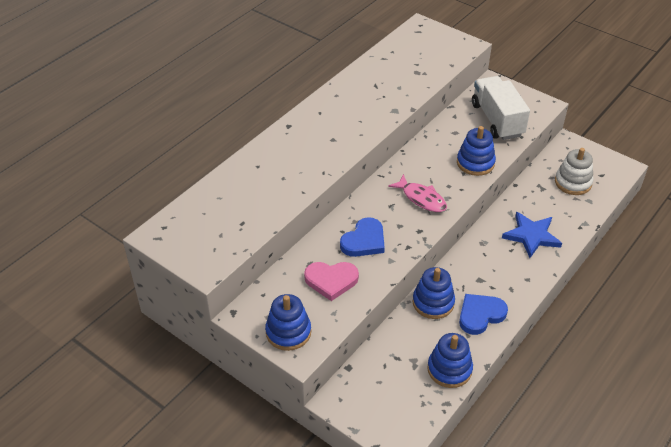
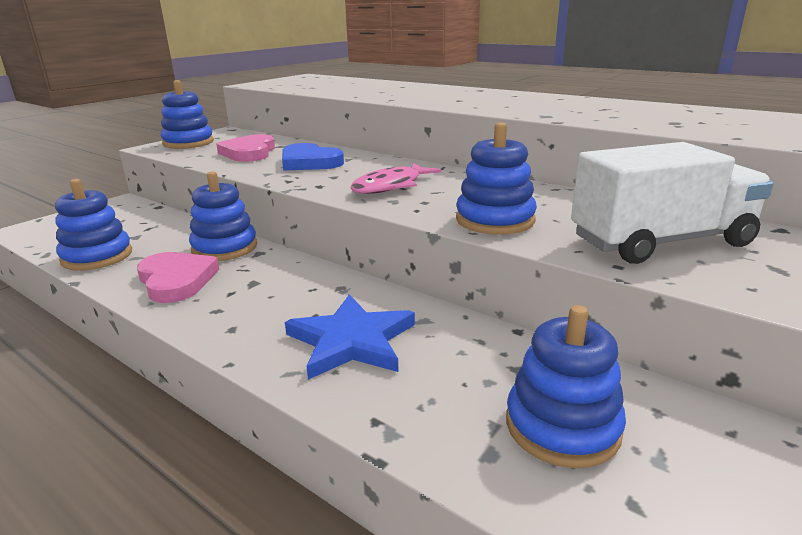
camera: 90 degrees right, 20 degrees down
(480, 315) = (176, 280): blue heart -> pink heart
(573, 182) = (562, 426): white stacking toy -> blue stacking toy

